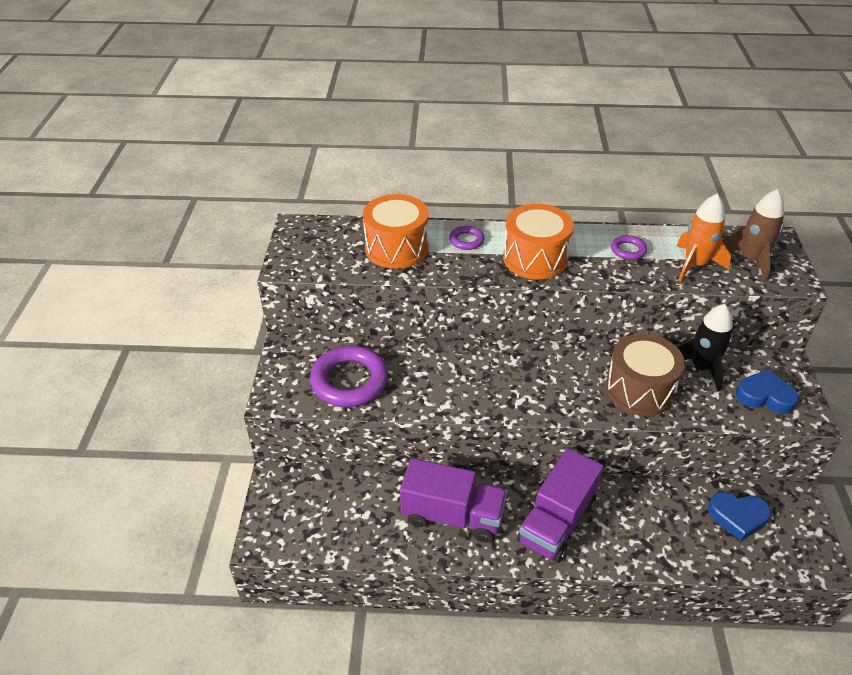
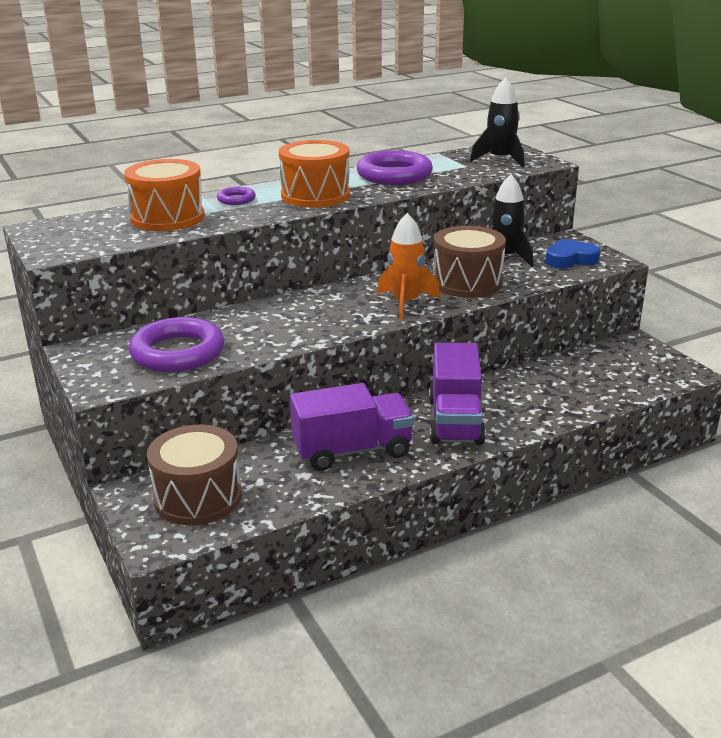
camera: 30 degrees left, 15 degrees down
(315, 509) = (198, 497): none -> brown drum
(628, 250) = (394, 175): purple ring -> purple ring, size x2.09
(695, 265) = (459, 171): orange rocket -> orange rocket (406, 303)
(737, 517) = (601, 367): blue heart -> none
(750, 260) = (500, 160): brown rocket -> black rocket

